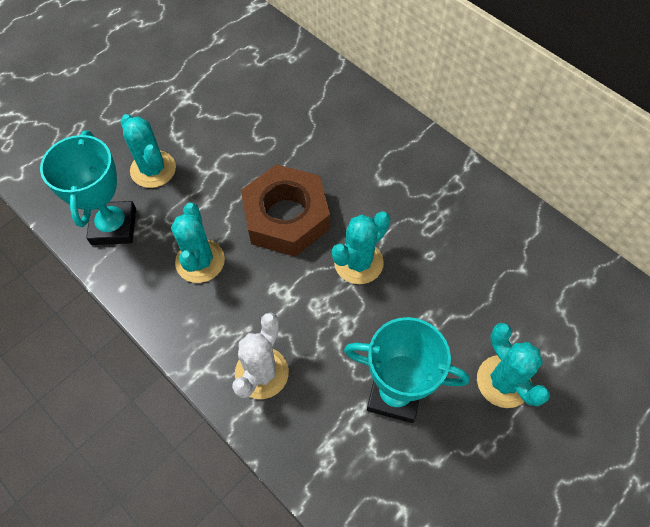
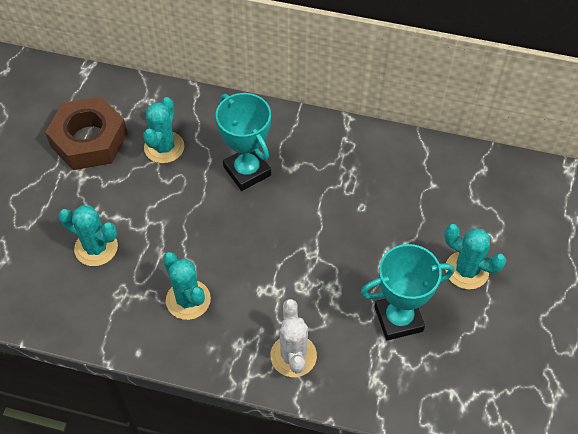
camera: 30 degrees left, 5 degrees down
(114, 226) = (96, 309): turquoise trophy -> turquoise trophy (247, 171)
(286, 217) = (234, 232): brown nut -> brown nut (89, 140)
(358, 262) = (312, 239): turquoise cactus -> turquoise cactus (164, 147)

